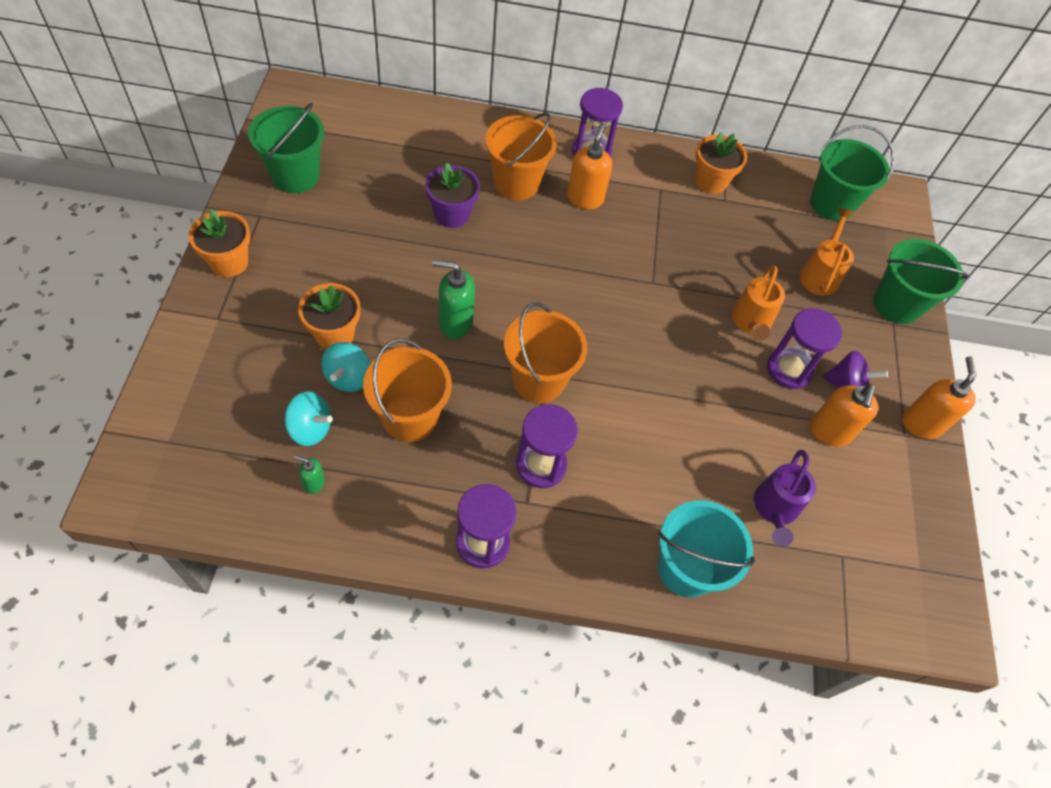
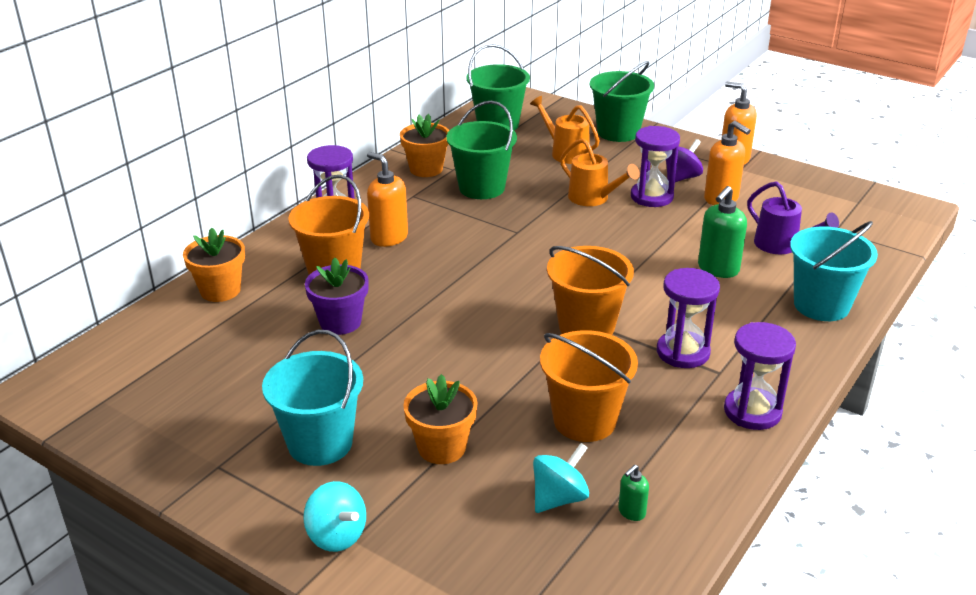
camera: 55 degrees left, 25 degrees down
(229, 262) = (270, 510): orange flower pot -> orange flower pot (220, 290)
(295, 176) = (181, 421): green bucket -> green bucket (482, 188)
(307, 260) = (320, 443): none -> turquoise bucket
(348, 377) = (507, 451): turquoise spinning top -> turquoise spinning top (337, 536)
(455, 323) = (484, 358): green soap dispenser -> green soap dispenser (718, 269)

